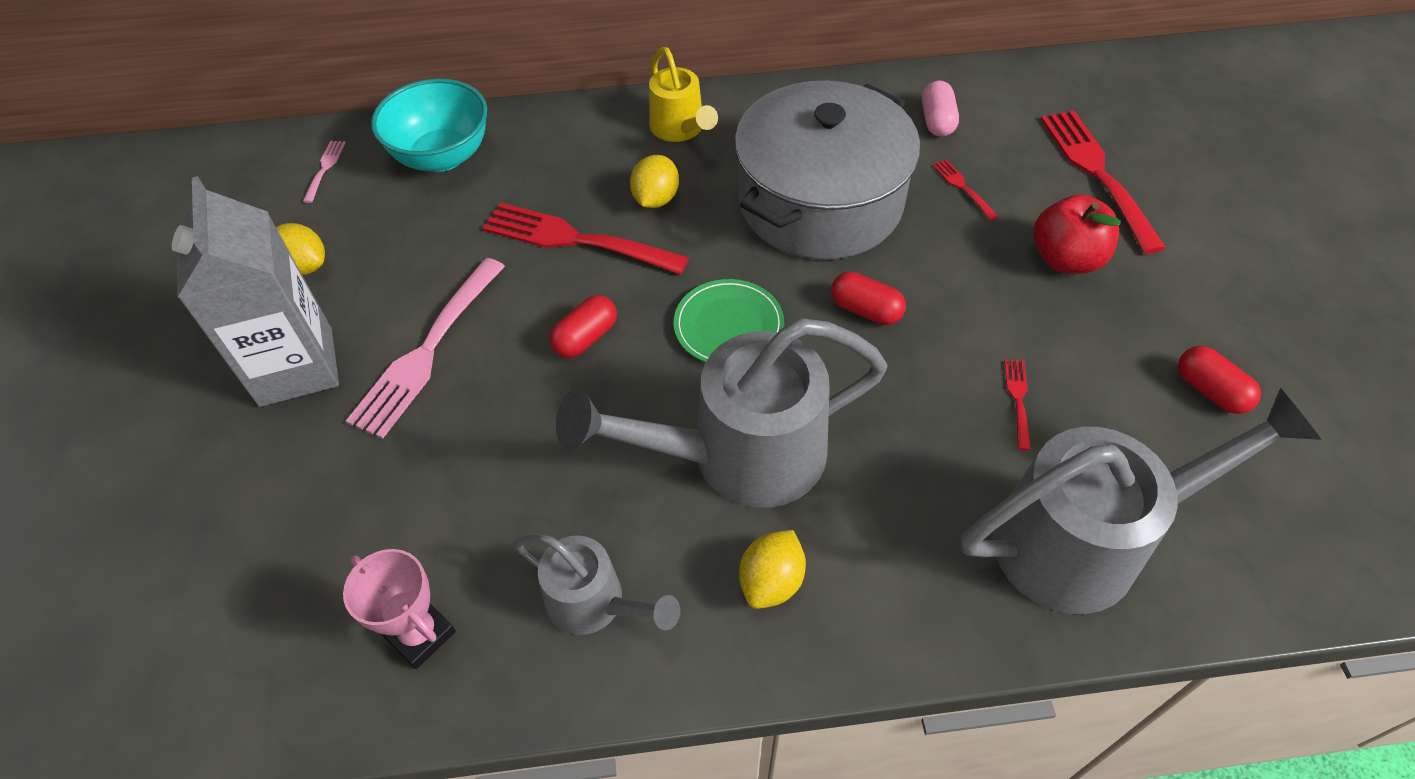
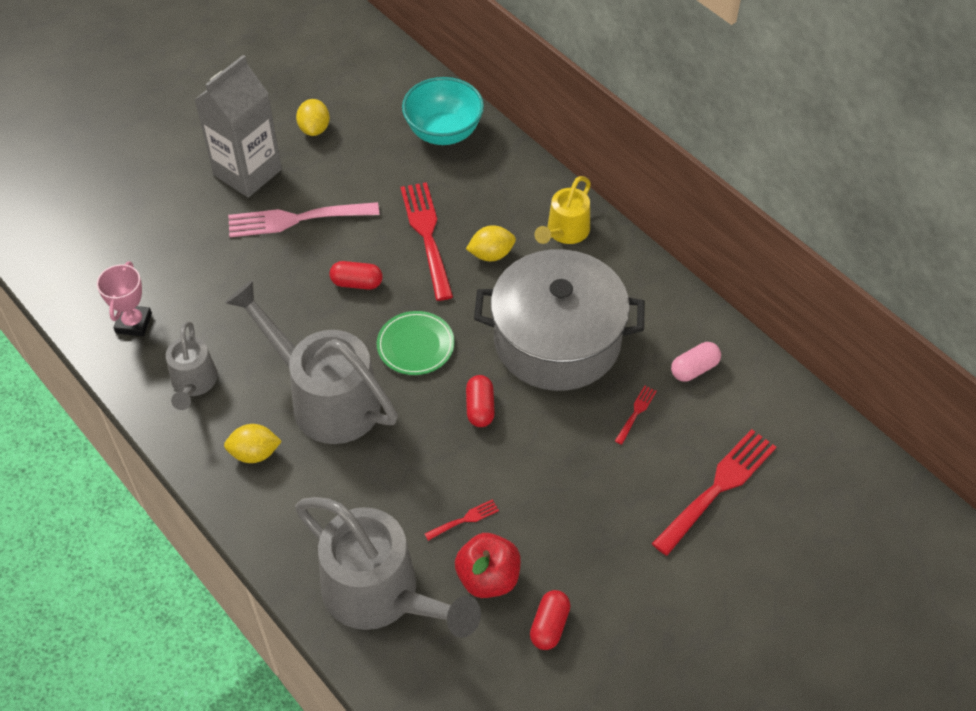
camera: 55 degrees right, 0 degrees up
(325, 168) = (391, 87): pink fork -> none
(1065, 259) = (611, 500): red apple -> red apple (488, 578)

